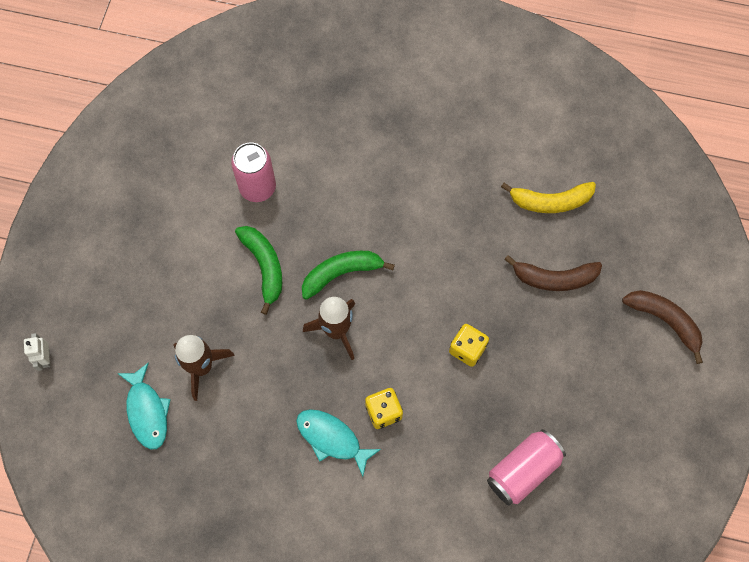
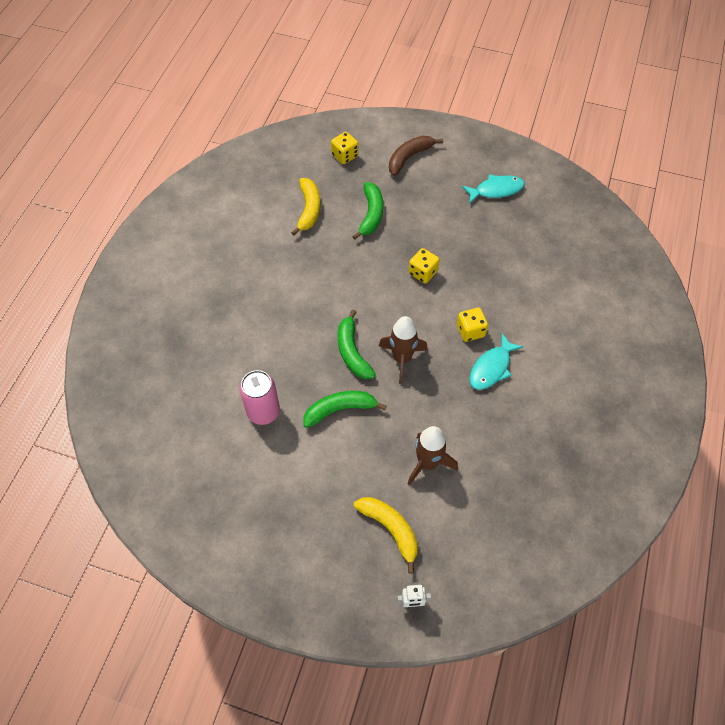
camera: 85 degrees left, 10 degrees down
(124, 331) = (390, 529): none -> yellow banana
(147, 411) = (466, 510): turquoise fish -> turquoise fish (496, 190)
(523, 470) = (515, 249): pink can -> none
(554, 278) = (371, 214): brown banana -> green banana
(652, 236) = (345, 156): none -> yellow dice

